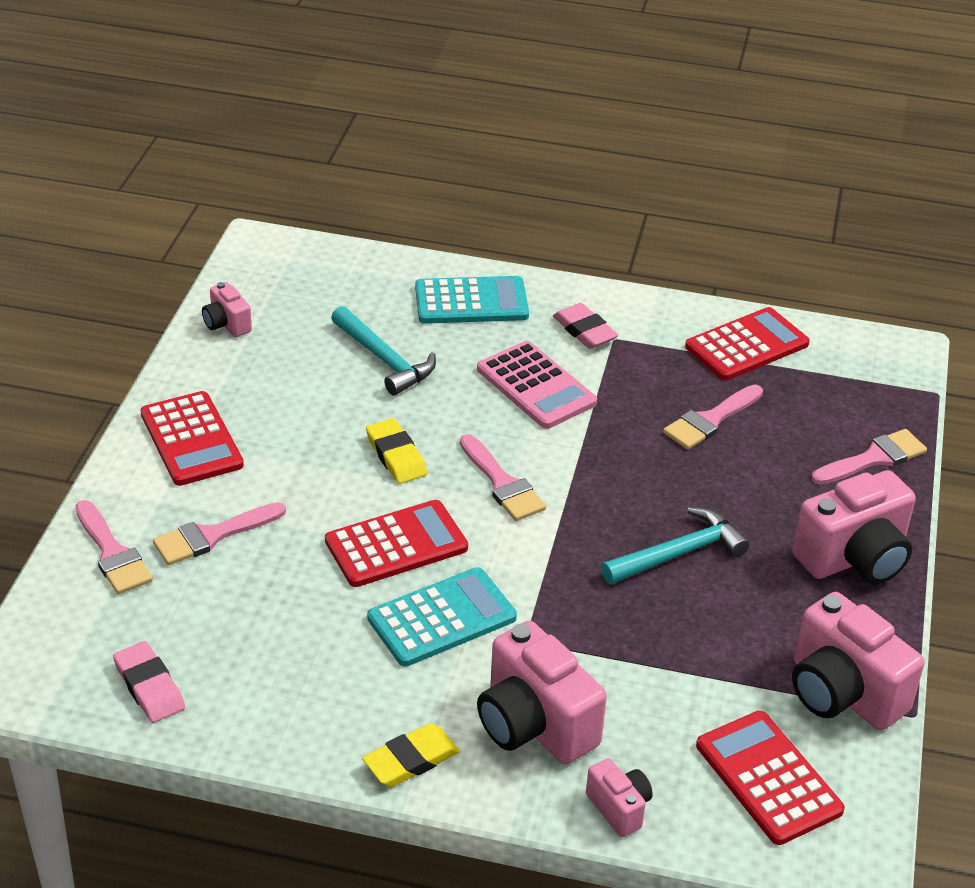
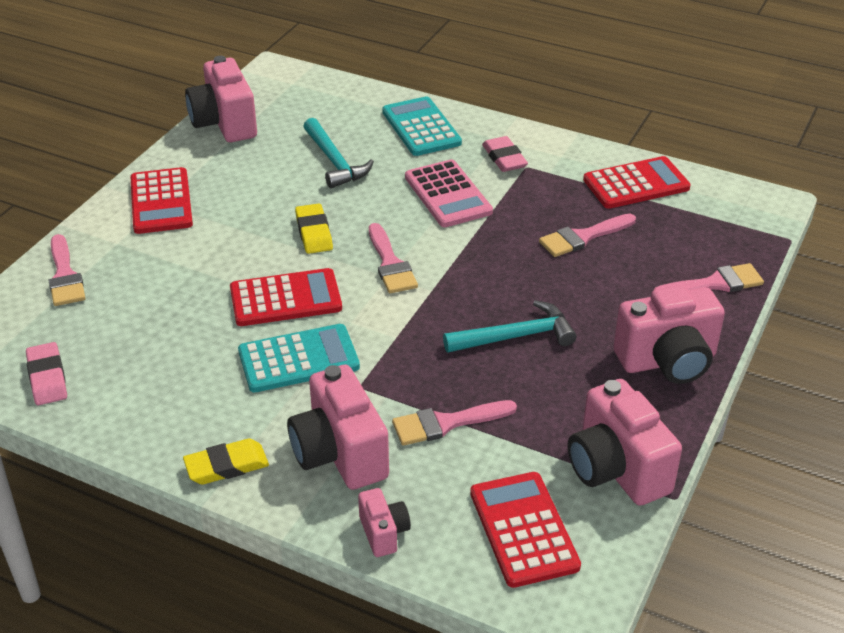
camera: 15 degrees right, 0 degrees up
(212, 536) = (145, 273): pink brush -> pink brush (446, 423)
(227, 324) = (224, 123): pink camera -> pink camera, size x1.96
(471, 302) = (421, 127): turquoise calculator -> turquoise calculator turned 120 degrees counterclockwise

